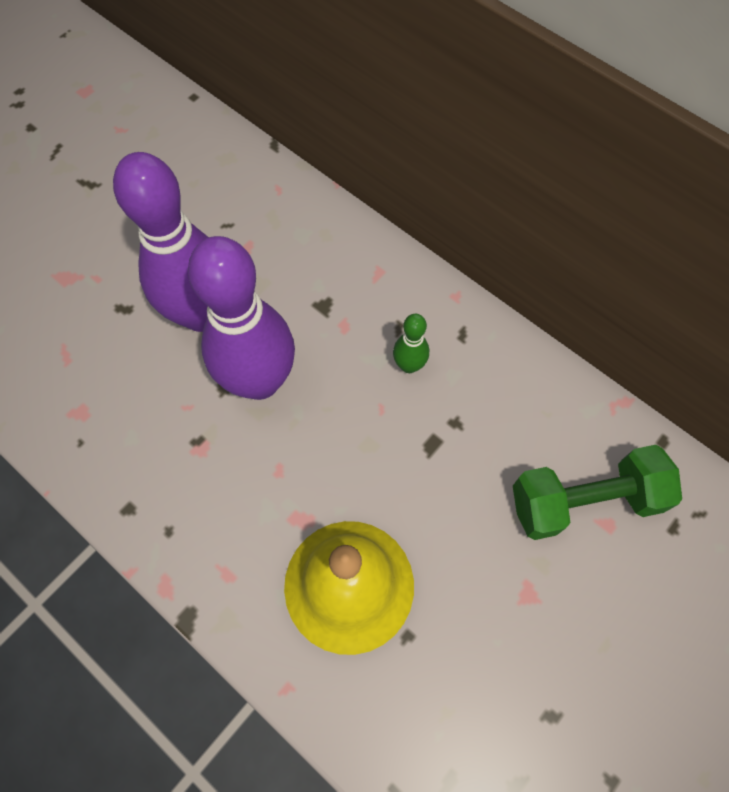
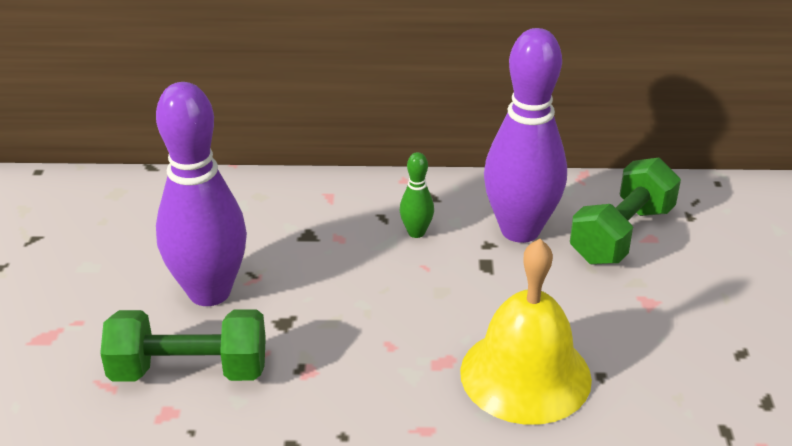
camera: 40 degrees left, 30 degrees down
(124, 384) = (189, 371): none -> green dumbbell
(259, 381) = (309, 304): purple bowling pin -> purple bowling pin (520, 230)

